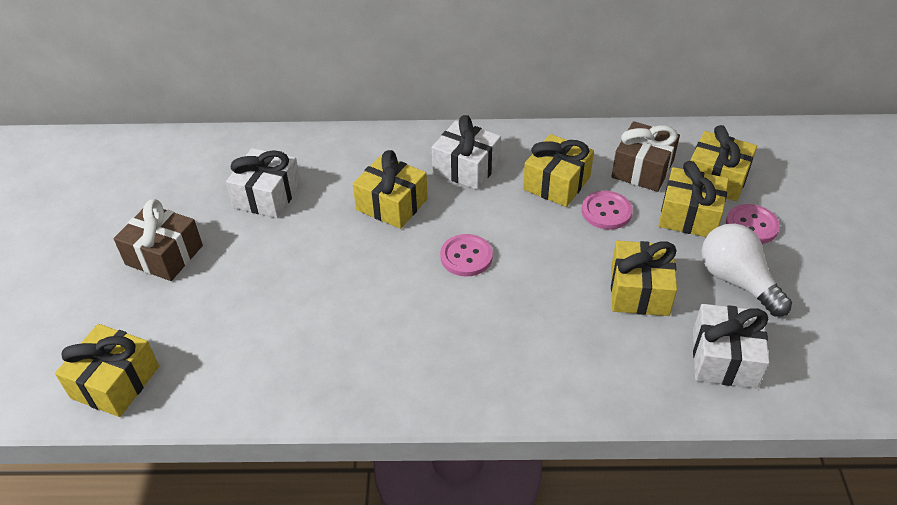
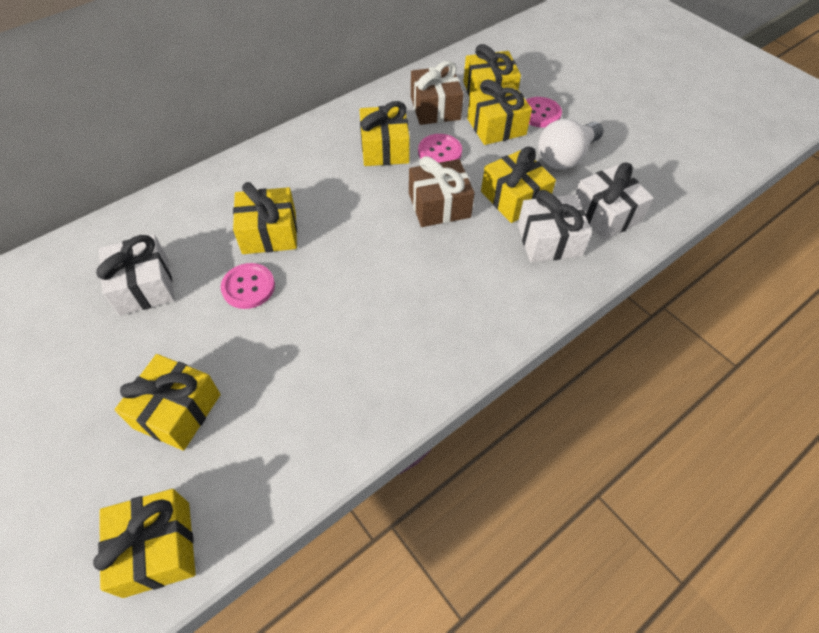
camera: 40 degrees left, 10 degrees up
(164, 255) = (89, 399): brown gift -> brown gift (439, 205)
(208, 298) = (177, 411): none -> yellow gift
(466, 168) = (303, 171): white gift -> white gift (549, 240)
(466, 256) = (371, 242): pink button -> pink button (248, 287)
(736, 281) = (565, 157): white light bulb -> white light bulb turned 60 degrees counterclockwise

